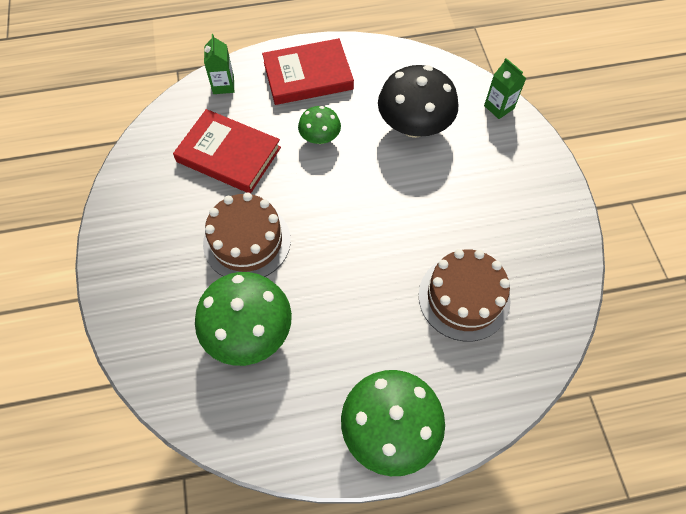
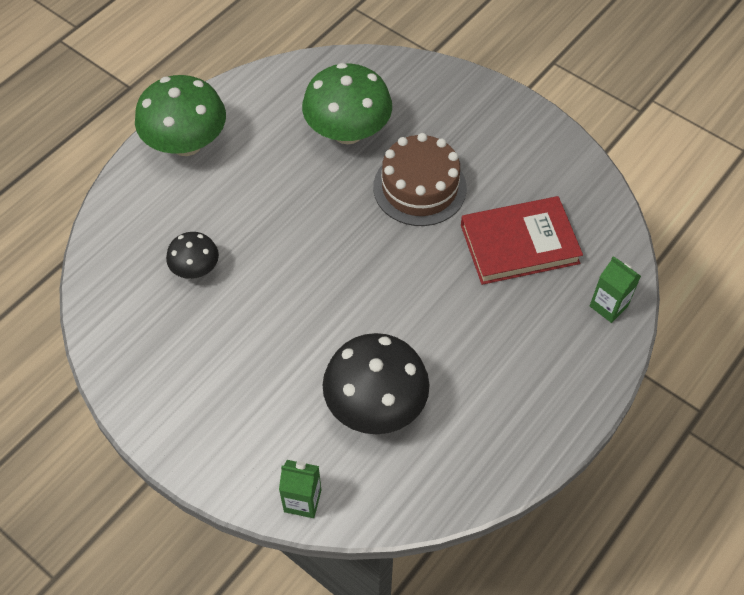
camera: 140 degrees right, 5 degrees down
(308, 75) = (541, 381): red book -> none
(320, 138) = (456, 321): green mushroom -> none
(464, 297) = (195, 268): brown cake -> black mushroom

